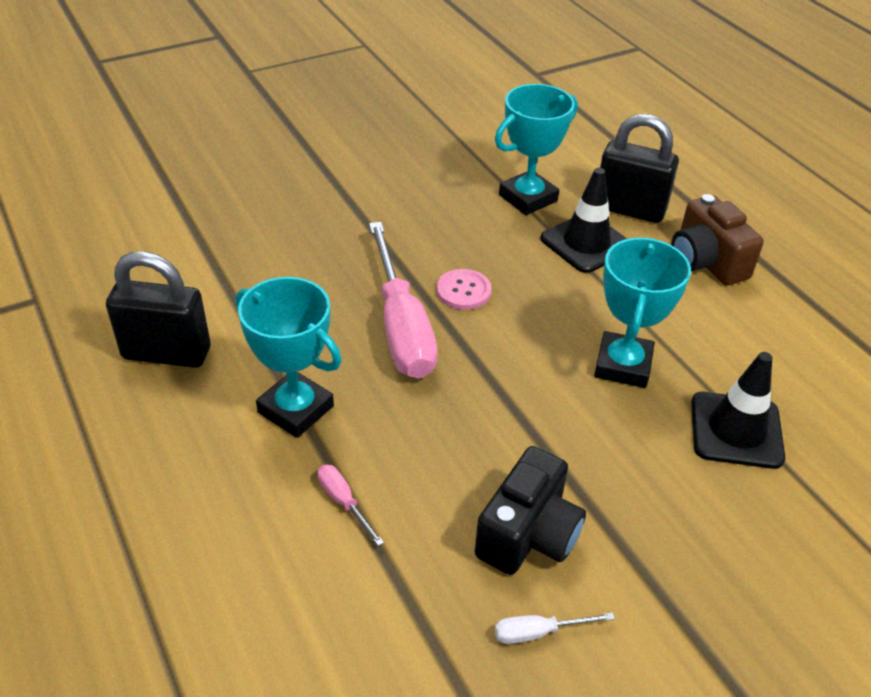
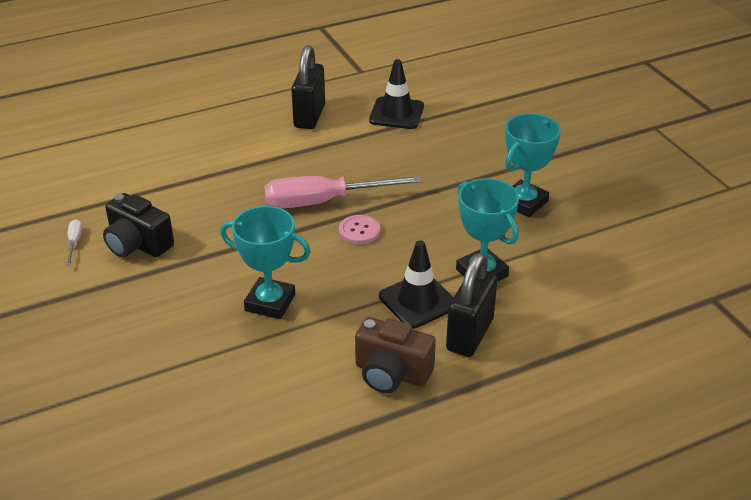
camera: 95 degrees right, 5 degrees down
(295, 409) = (255, 162): turquoise trophy -> turquoise trophy (524, 203)
(343, 502) = (182, 179): pink screwdriver -> none
(706, 262) = (391, 373): brown camera -> brown camera turned 135 degrees counterclockwise
(736, 430) = (194, 352): black traffic cone -> black traffic cone (396, 113)

